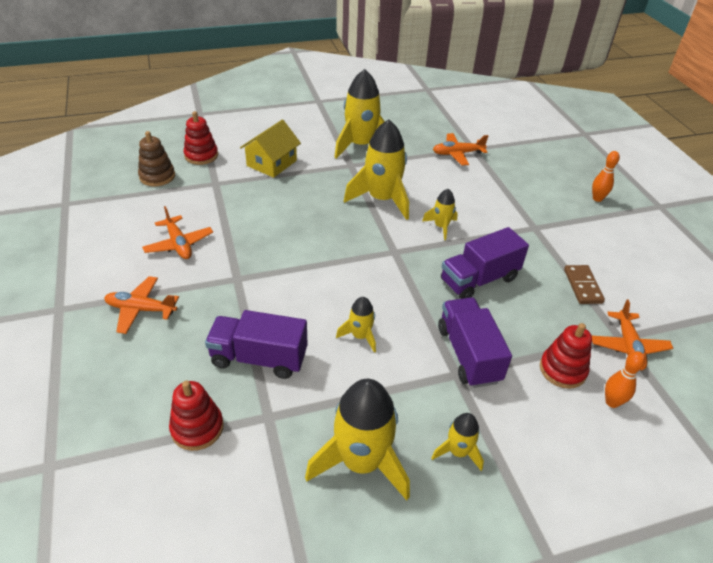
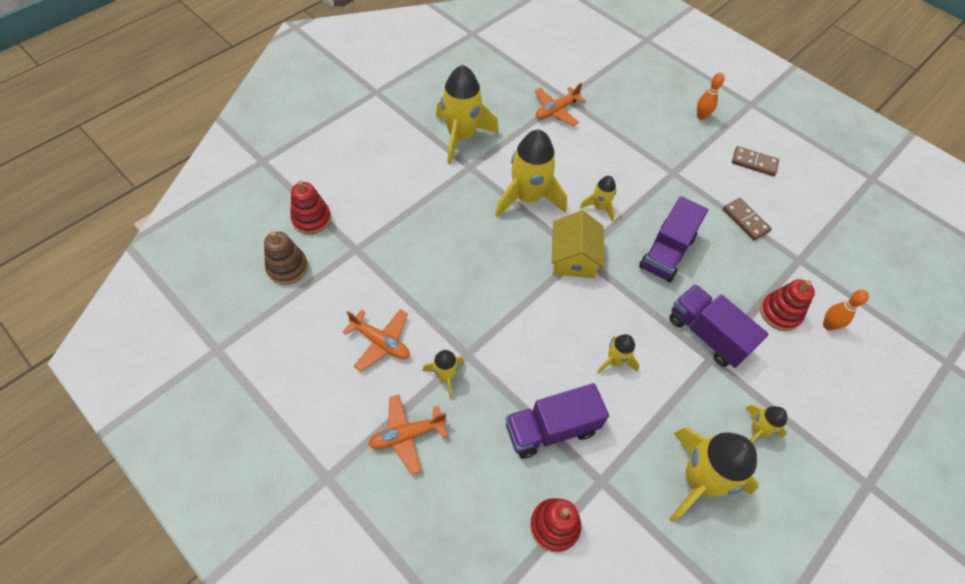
camera: 30 degrees left, 15 degrees up
(206, 285) = (445, 376): none -> yellow rocket
(271, 163) = (392, 197): yellow house -> yellow house (573, 258)
(628, 248) = (754, 163): none -> brown domino
(628, 346) = (809, 266): orange plane -> none

